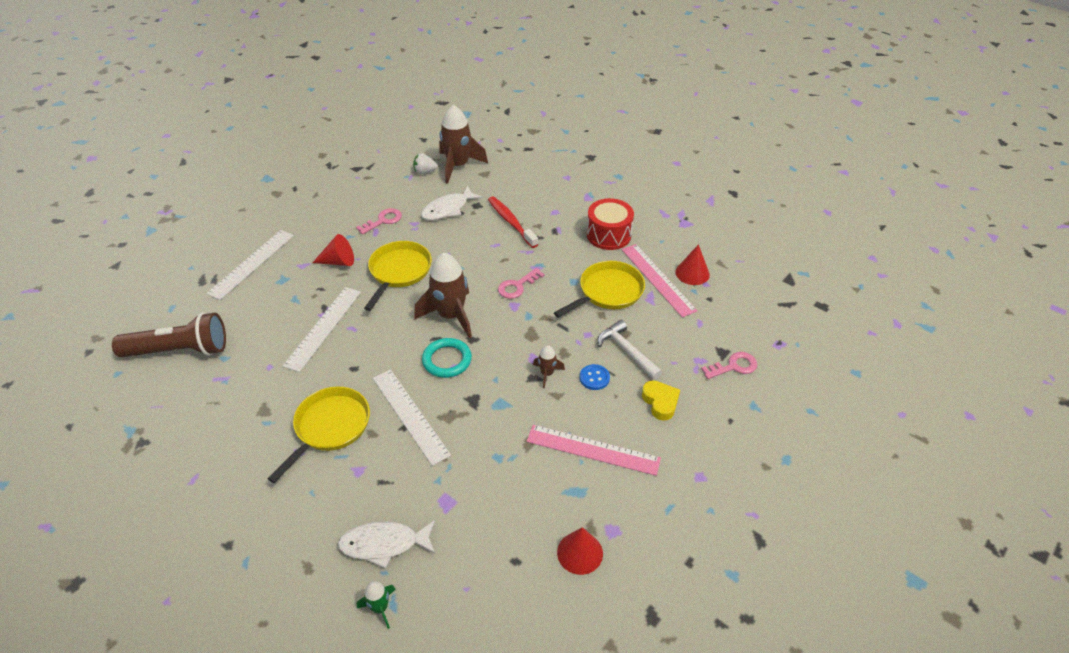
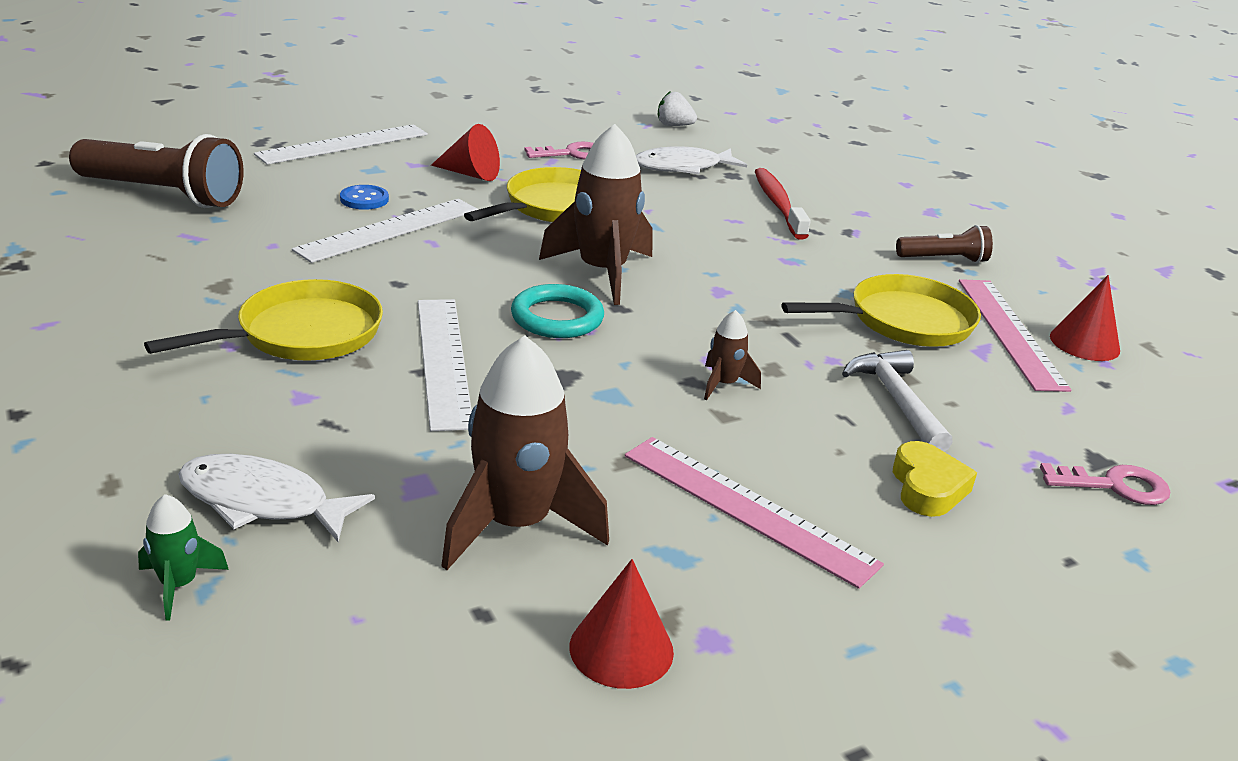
camera: 20 degrees right, 15 degrees down
(458, 166) = (731, 132): brown rocket -> brown rocket (516, 524)
(517, 286) = (741, 272): pink key -> none
(594, 378) = (811, 416): blue button -> blue button (364, 199)
(608, 235) = (944, 259): red drum -> brown flashlight

